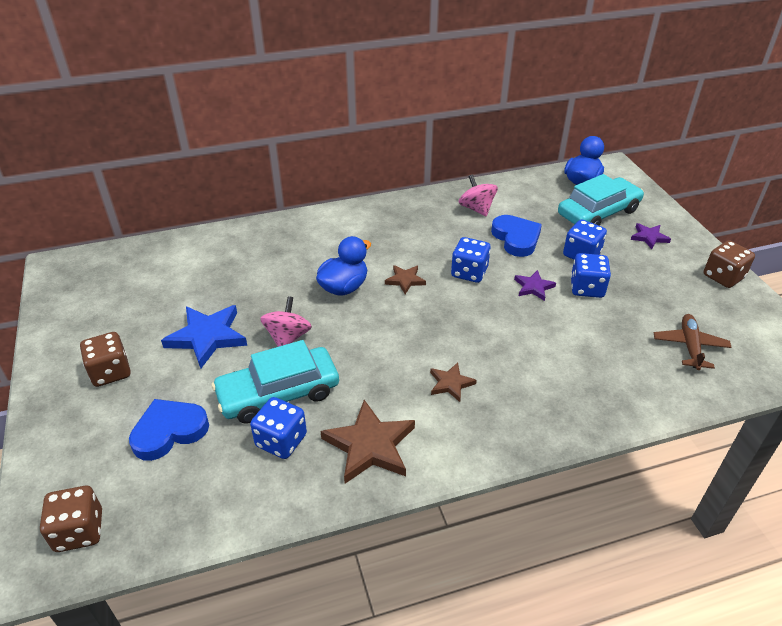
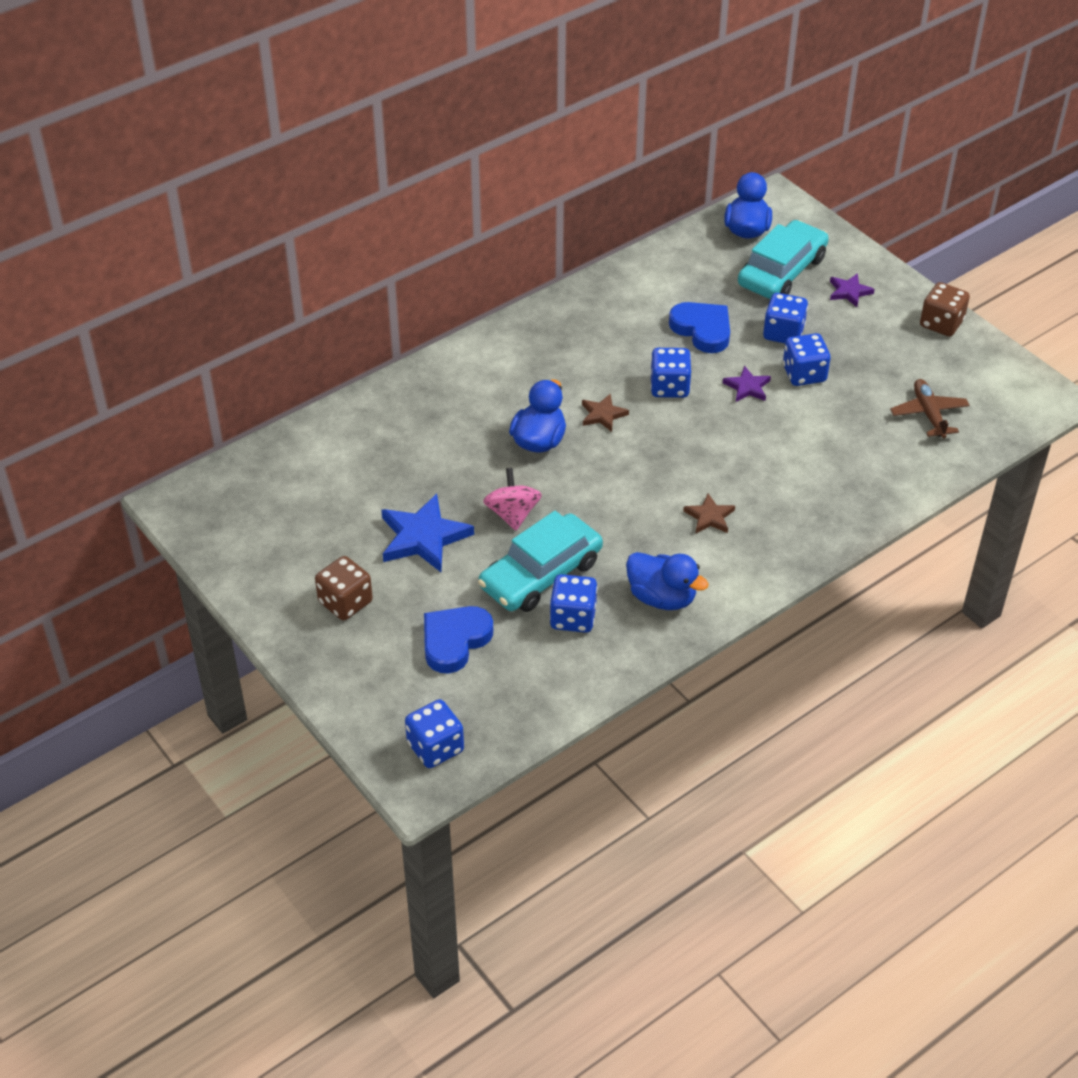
camera: 20 degrees left, 5 degrees up
(79, 531) = (435, 747): brown dice -> blue dice
(370, 445) = (662, 597): brown star -> blue duck
(476, 209) = (638, 300): pink spinning top -> none

